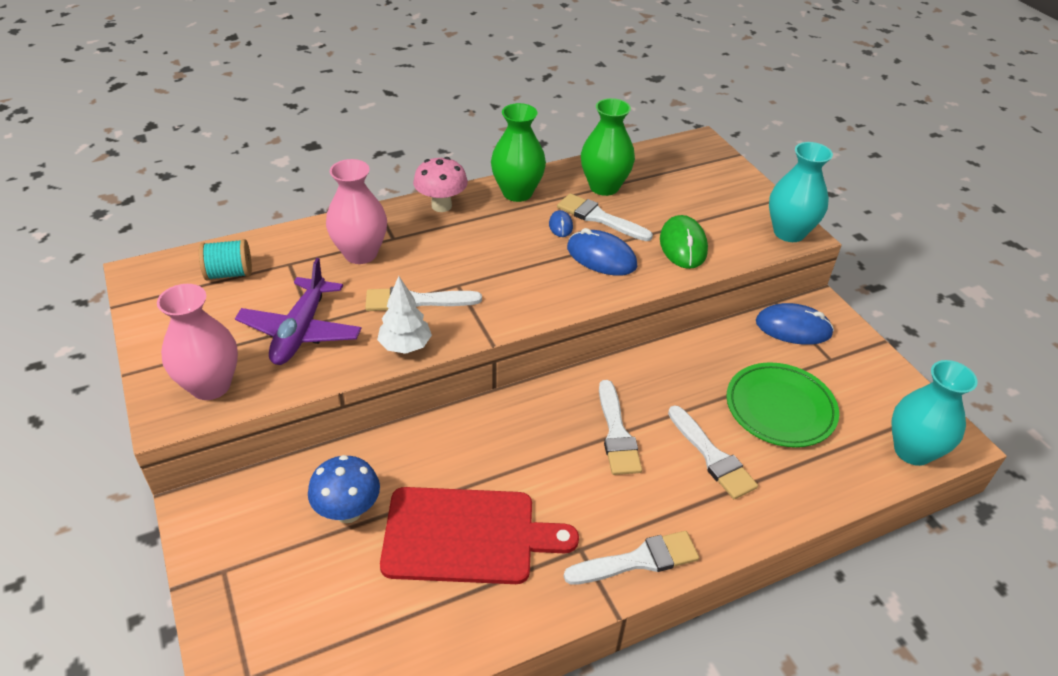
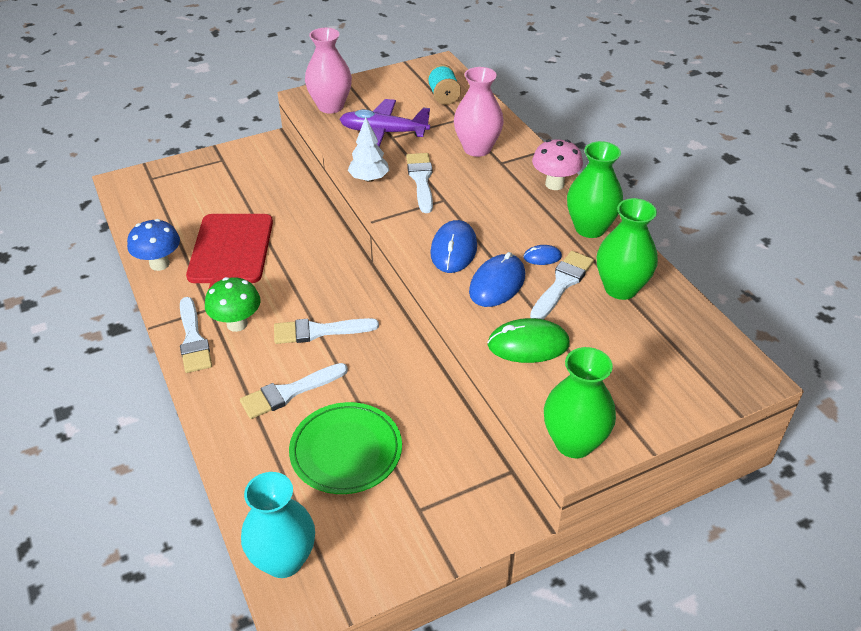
camera: 90 degrees right, 0 degrees up
(348, 511) = (258, 200): blue mushroom -> blue mushroom (159, 264)
(608, 515) = (237, 324): none -> green mushroom
(789, 232) = (574, 442): turquoise vase -> green vase
(793, 328) = (468, 481): blue mouse -> blue mouse (454, 250)

